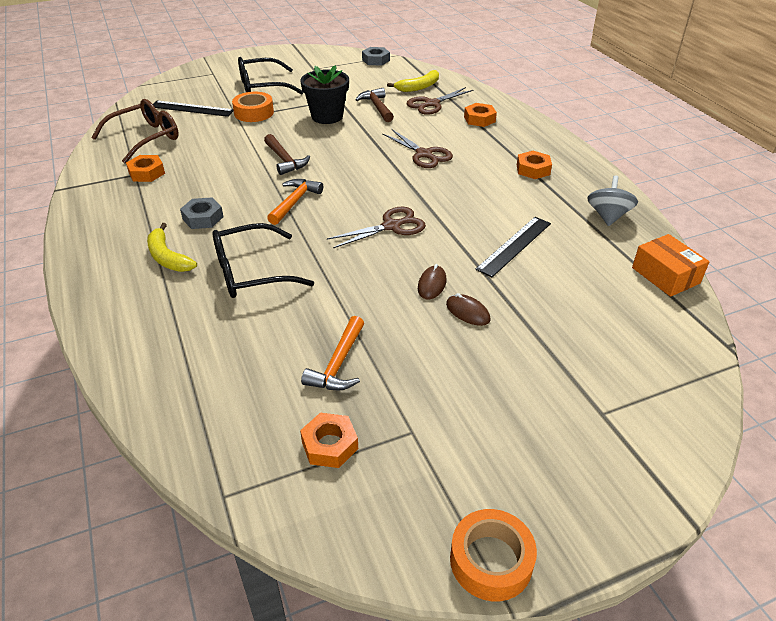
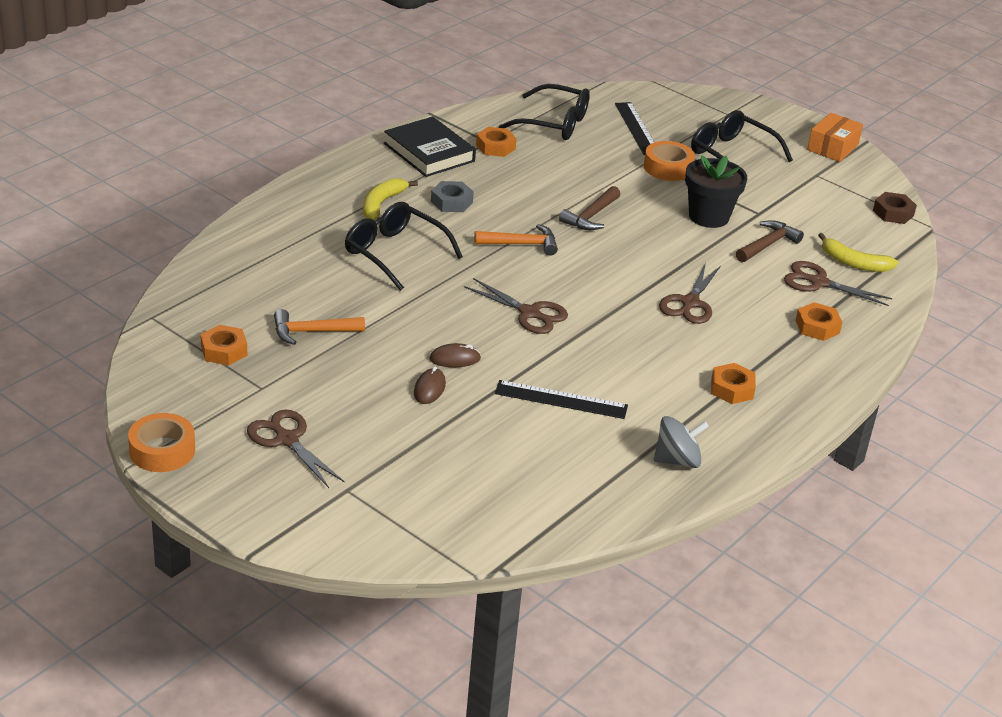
camera: 60 degrees right, 5 degrees down
(116, 207) = (429, 152): none -> black book
(144, 138) = (553, 123): brown glasses -> black glasses
(376, 60) = (893, 213): grey nut -> brown nut
(508, 436) = (286, 439): none -> brown scissors
(665, 275) = (591, 514): orange box -> orange box (832, 147)

